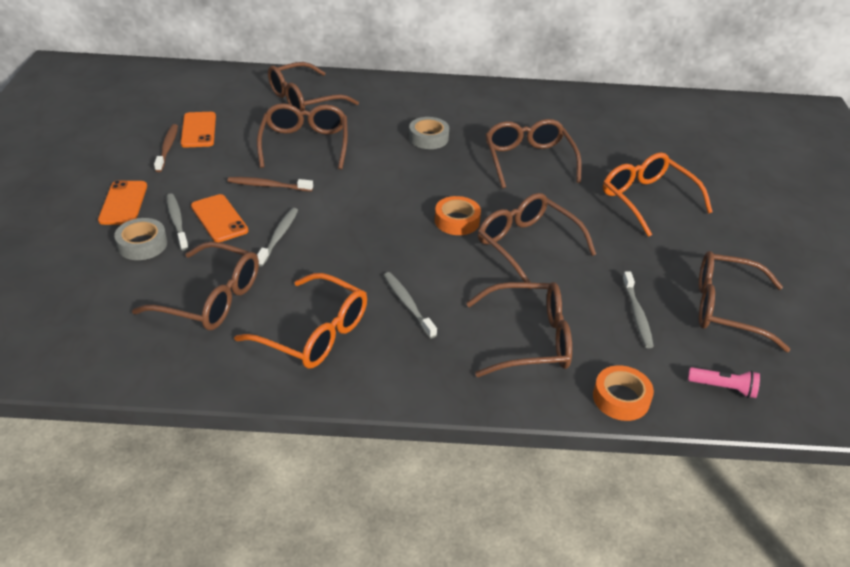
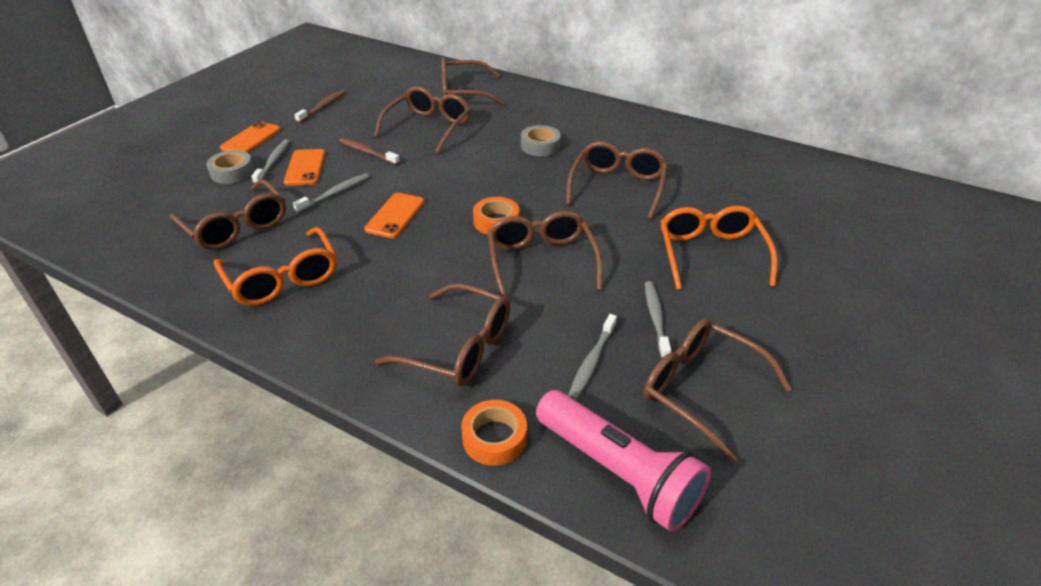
camera: 30 degrees right, 0 degrees up
(198, 130) = (358, 99): orange phone -> orange phone (395, 216)
(408, 304) = (382, 279): grey toothbrush -> grey toothbrush (656, 318)
(723, 388) = (618, 472): pink flashlight -> pink flashlight, size x2.22

